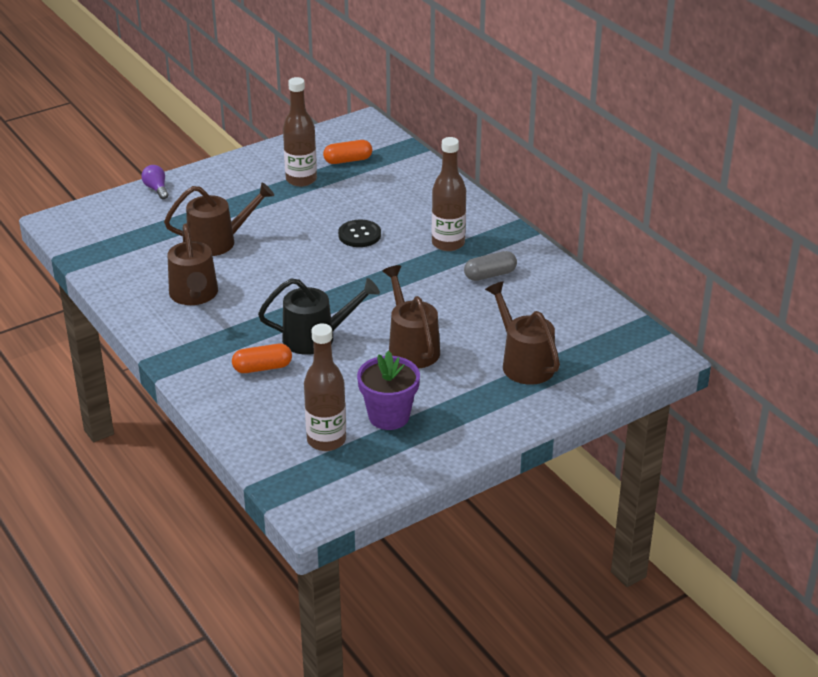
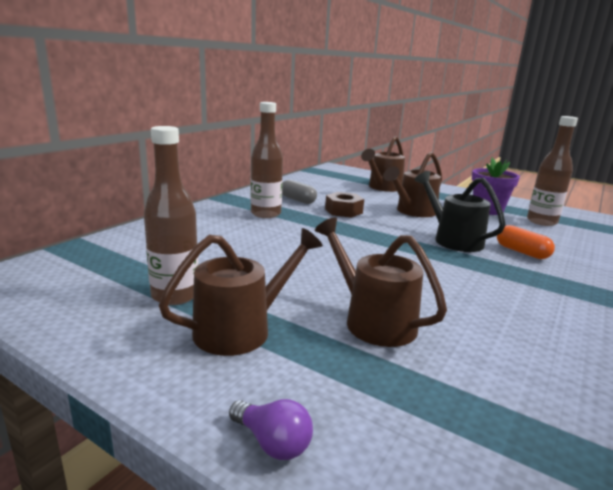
camera: 115 degrees left, 15 degrees down
(156, 189) = (272, 442): purple light bulb -> purple light bulb turned 90 degrees counterclockwise
(194, 295) = (491, 308): brown watering can -> brown watering can (242, 329)
(348, 160) = (111, 274): orange capsule -> none
(359, 235) = (282, 245): black button -> none
(436, 296) = (343, 211): none -> brown nut

